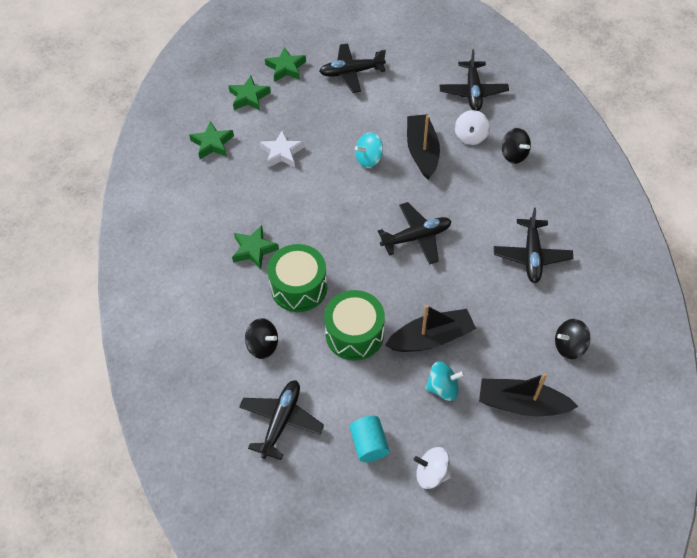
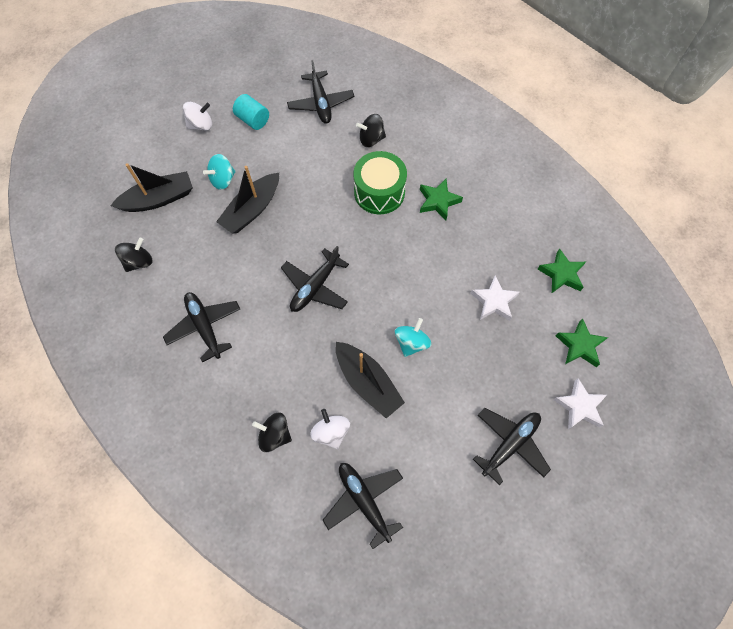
camera: 145 degrees right, 10 degrees up
(286, 68) = (579, 406): green star -> white star
(354, 334) = (312, 182): green drum -> none

